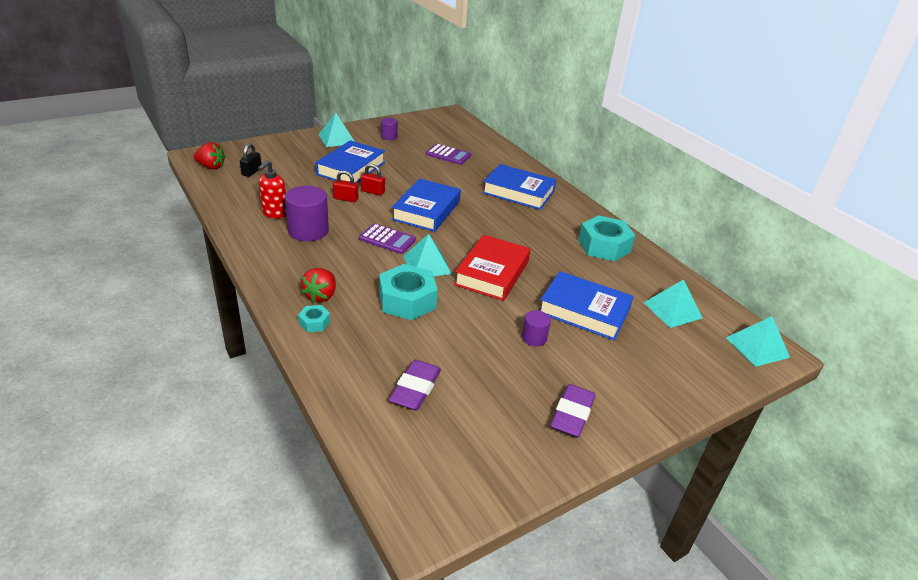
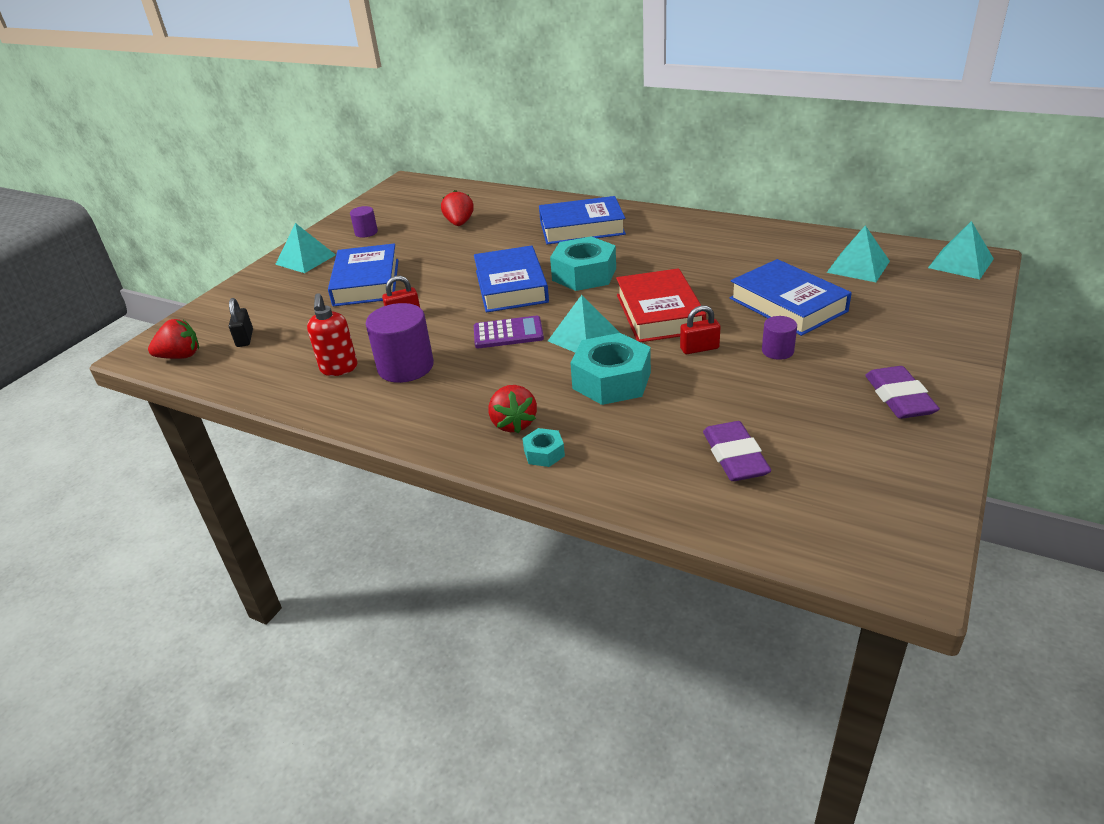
camera: 25 degrees left, 0 degrees up
(372, 192) = (425, 294): red padlock -> red padlock (699, 348)
(448, 155) = (459, 223): purple calculator -> red strawberry
(584, 311) = (788, 305): blue book -> blue book turned 60 degrees clockwise
(604, 246) = (727, 240): turquoise nut -> turquoise nut (584, 274)

